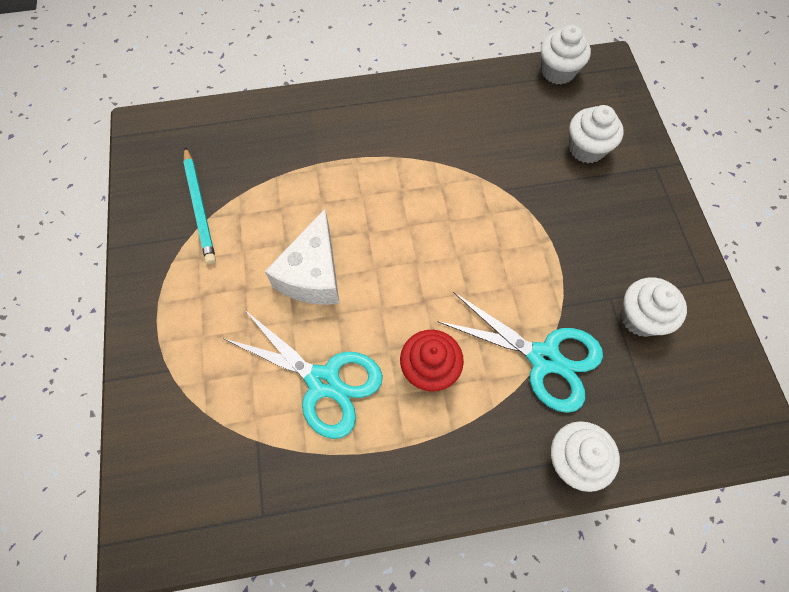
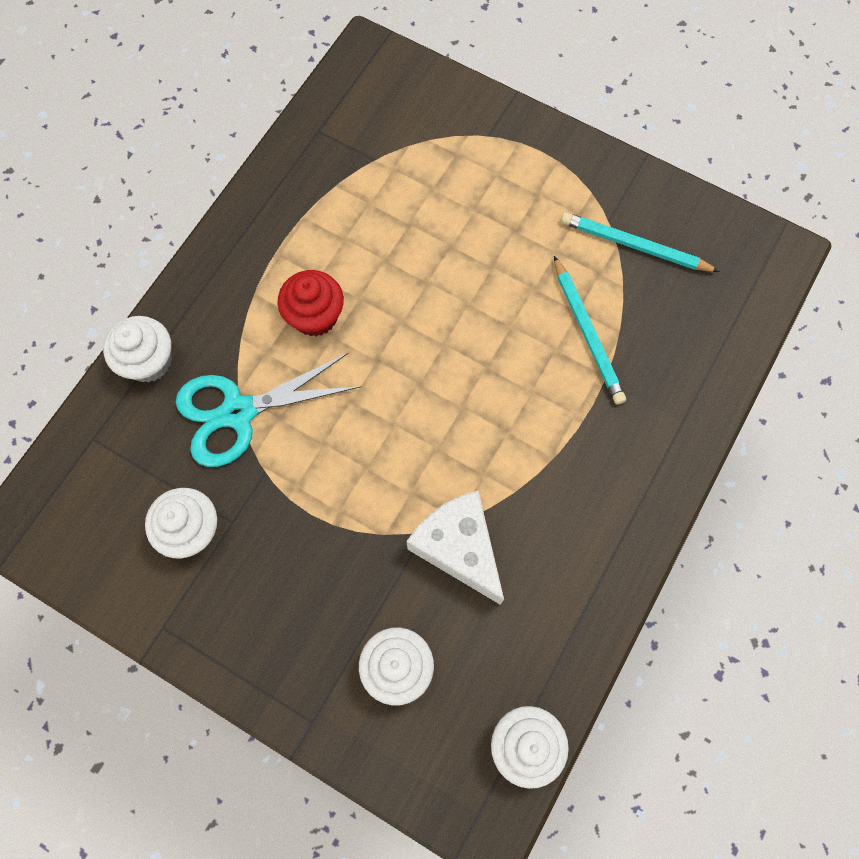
camera: 130 degrees right, 5 degrees up
(292, 192) = (587, 333): none -> turquoise pencil
(313, 274) = (482, 290): white cheese -> white cheese (459, 548)
(323, 381) = (378, 233): turquoise scissors -> none

